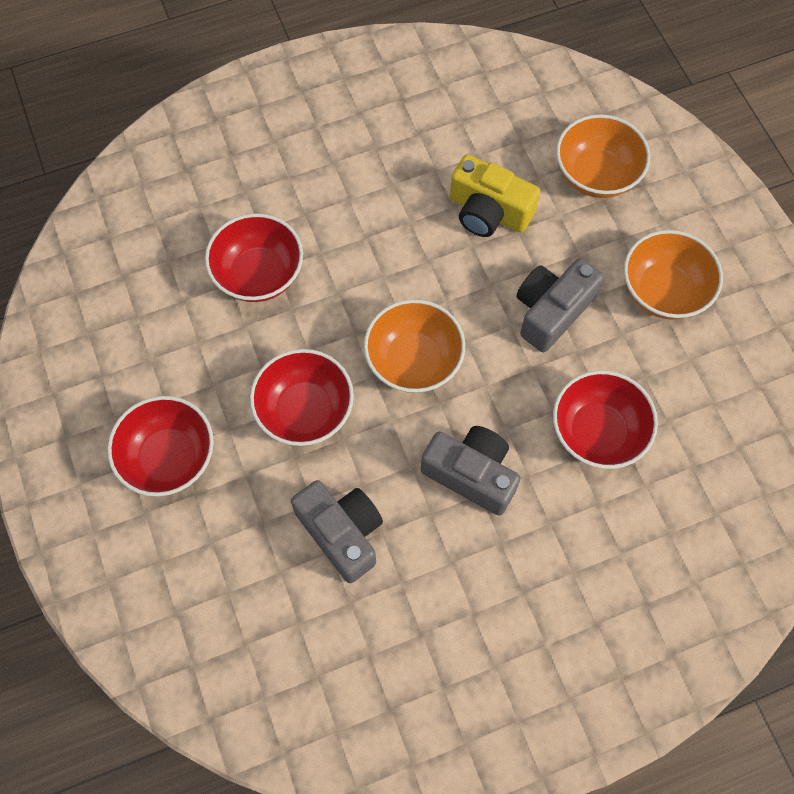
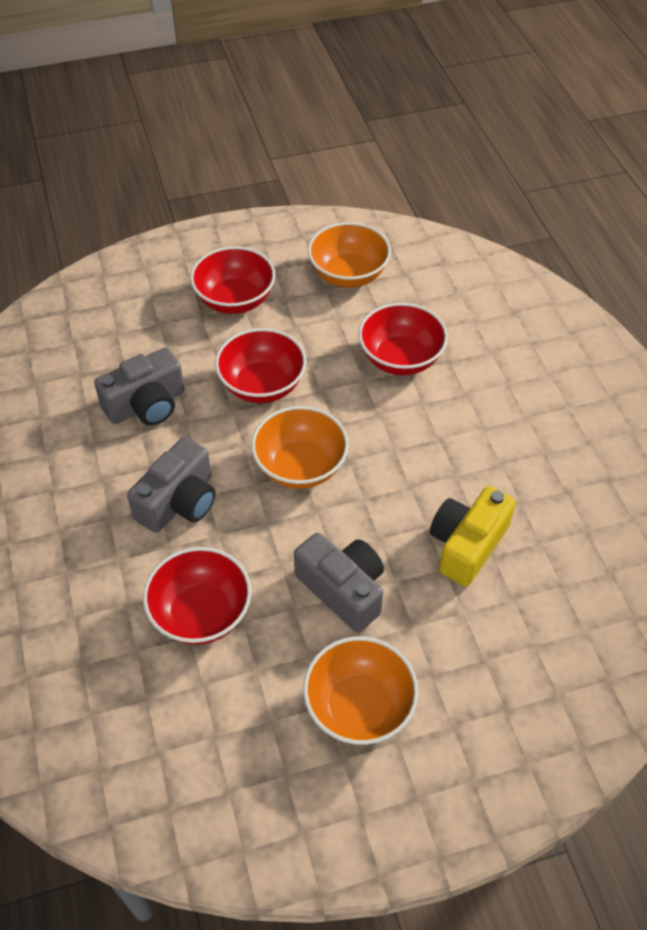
camera: 95 degrees right, 15 degrees down
(596, 175) = (517, 658): orange bowl -> orange bowl (348, 275)

